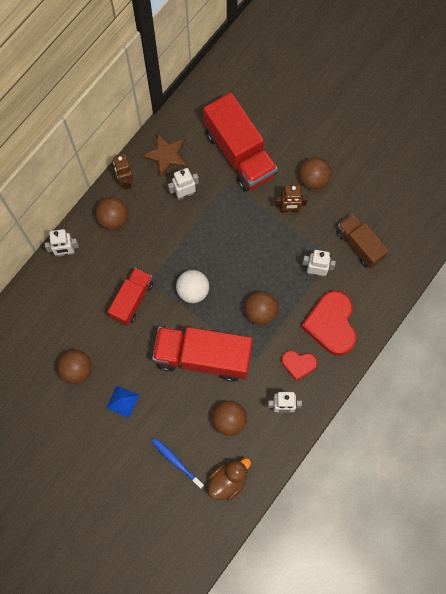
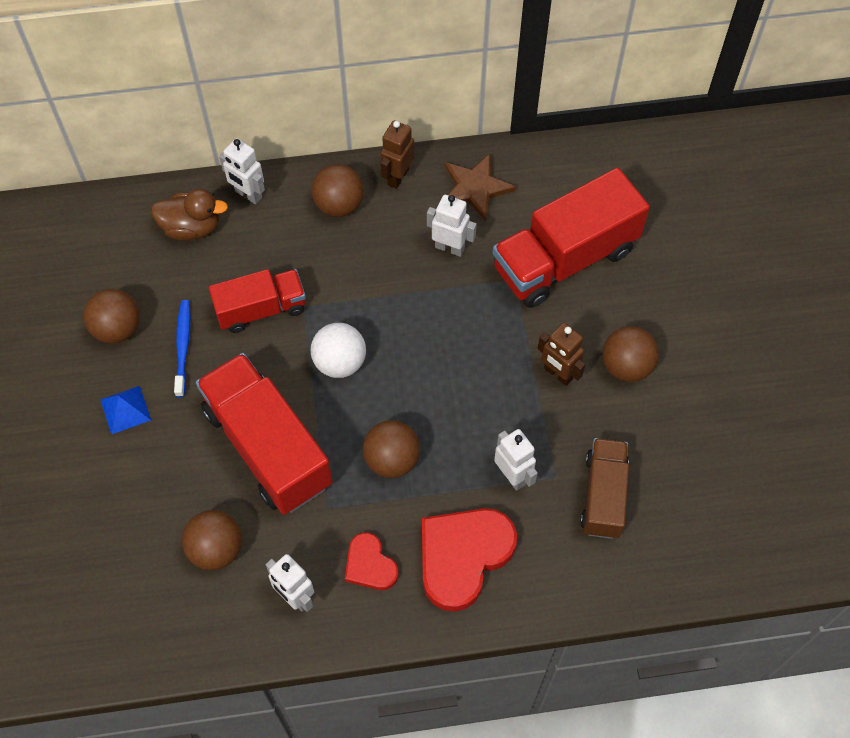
camera: 45 degrees right, 10 degrees down
(176, 462) = (105, 536): blue toothbrush -> blue toothbrush (183, 346)
(228, 481) = (136, 618): brown duck -> brown duck (191, 227)
(239, 154) = (564, 259): red truck -> red truck turned 45 degrees clockwise

